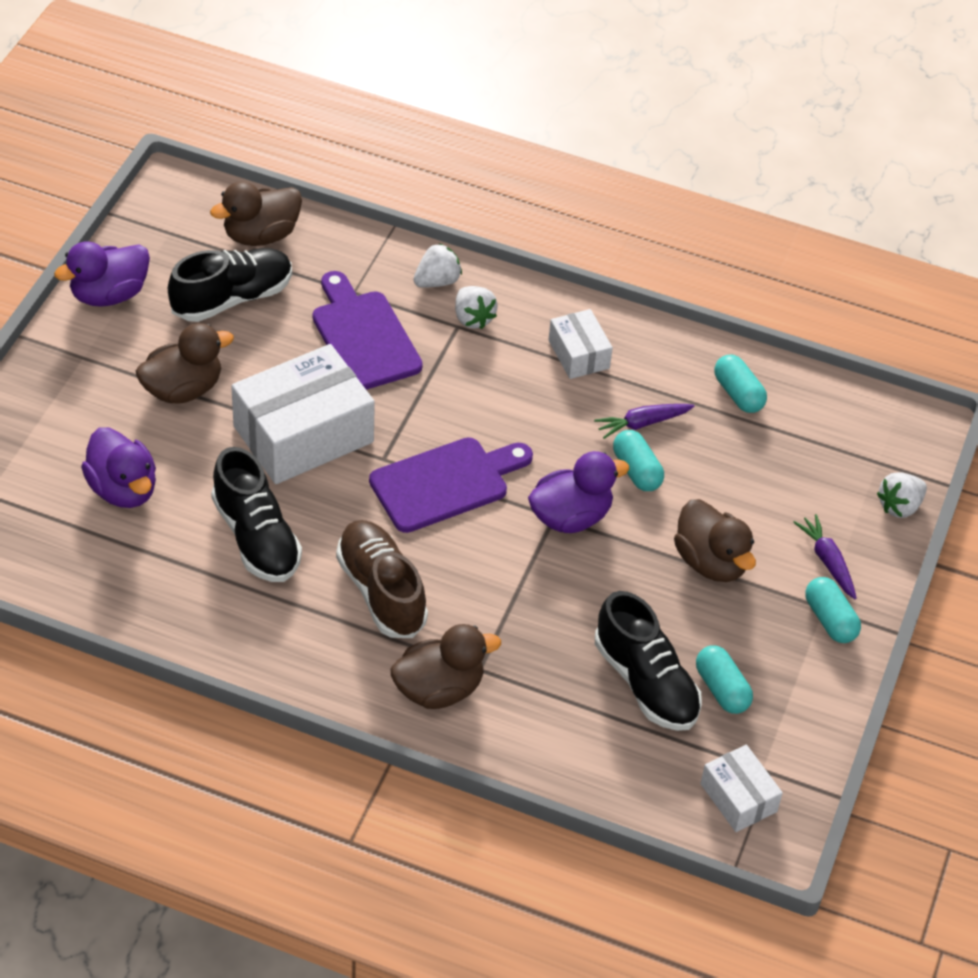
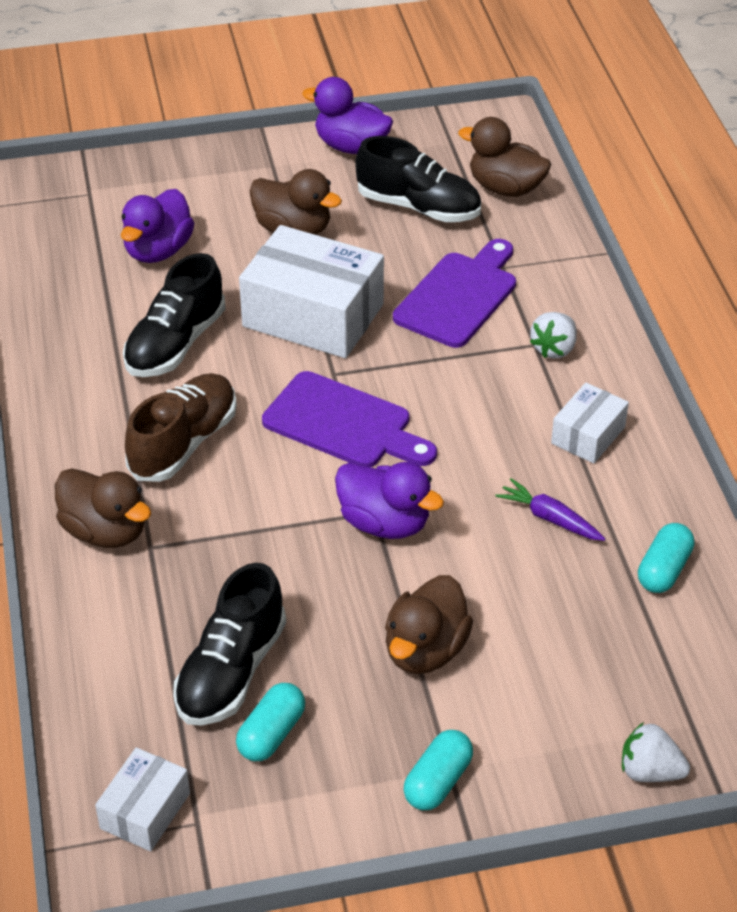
camera: 60 degrees right, 5 degrees down
(437, 281) = (572, 307): white strawberry -> none
(637, 471) = (487, 542): turquoise capsule -> none
(827, 561) = (514, 743): purple carrot -> none

